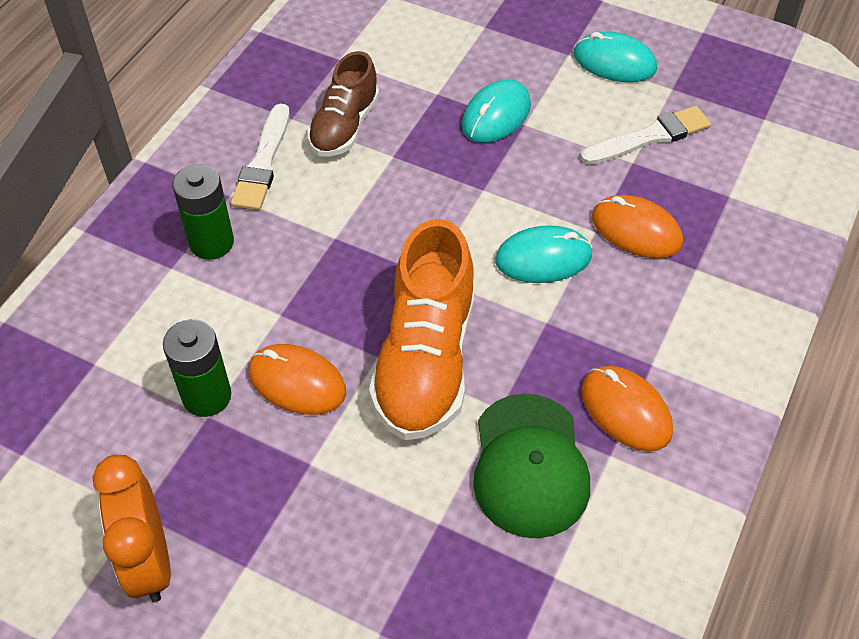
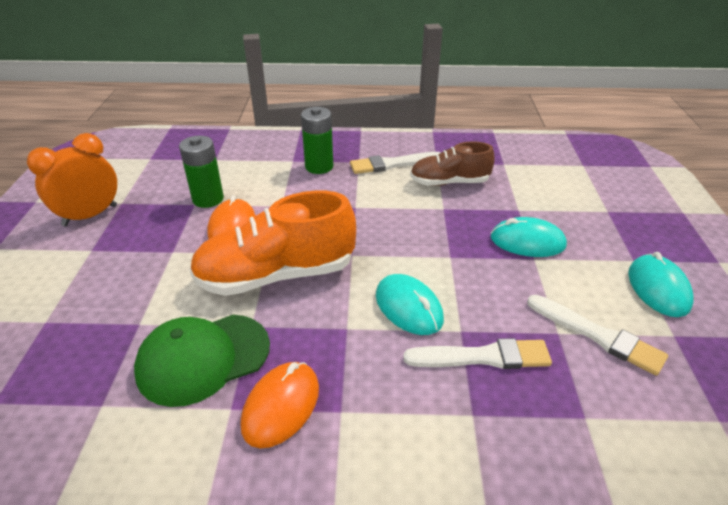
camera: 65 degrees right, 15 degrees down
(636, 230) = (483, 357): orange mouse -> white brush

